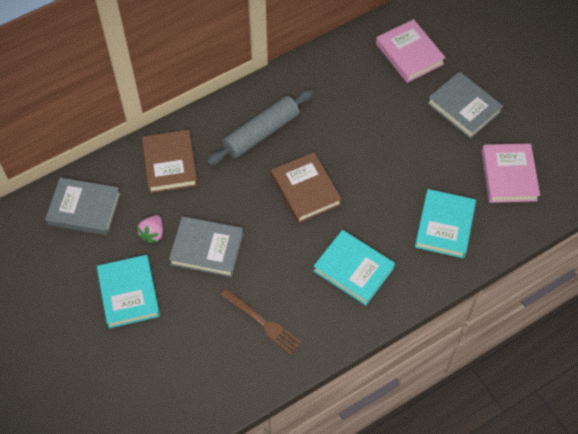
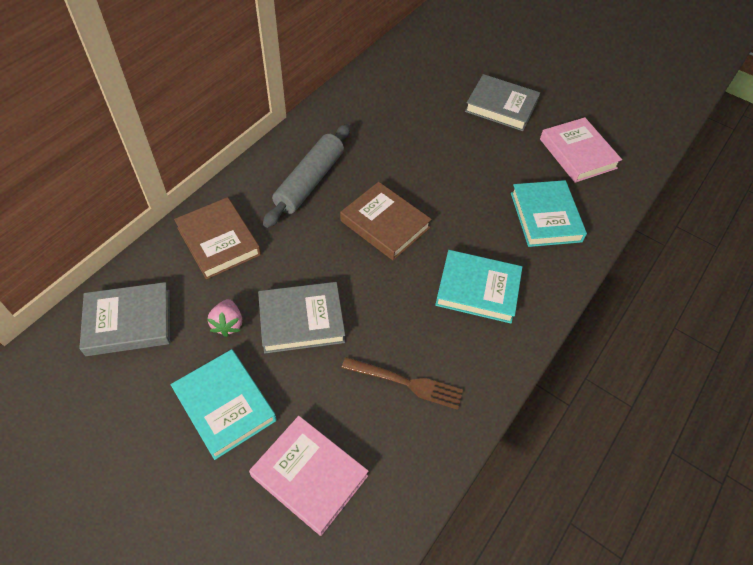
camera: 25 degrees left, 5 degrees down
(409, 54) = (424, 74): pink book -> pink book (309, 476)

